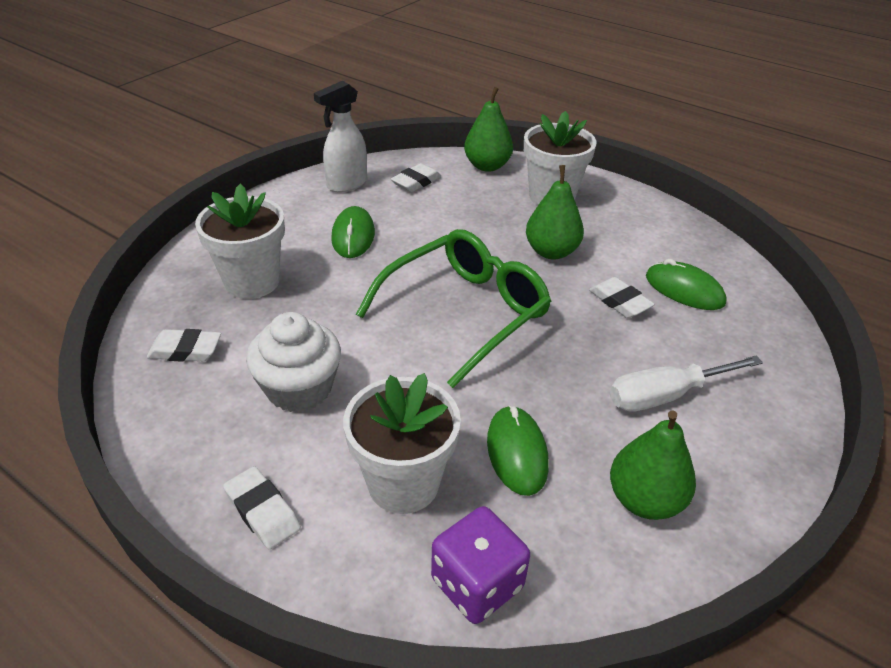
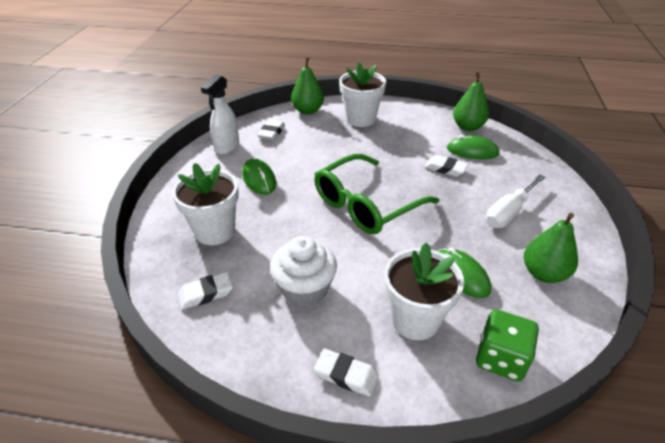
camera: 25 degrees left, 0 degrees up
(464, 313) = (367, 204): green glasses -> green glasses turned 150 degrees counterclockwise
(477, 583) = (500, 358): purple dice -> green dice
(551, 252) = (386, 151): green pear -> green pear (468, 127)

